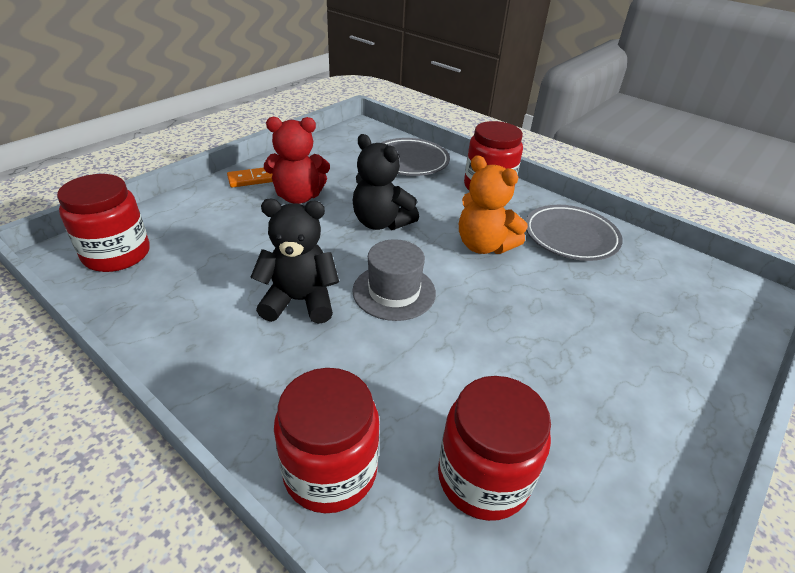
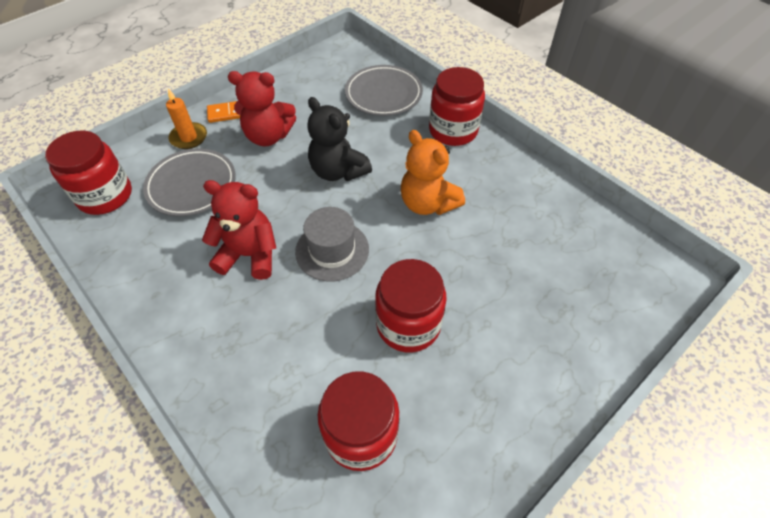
camera: 10 degrees right, 15 degrees up
(210, 200) = (189, 137): none -> orange candle
(300, 301) = (249, 255): black teddy bear -> red teddy bear
(330, 470) = (245, 415): red jar -> red jar (408, 324)
(570, 237) = (515, 197): grey plate -> grey plate (192, 186)

